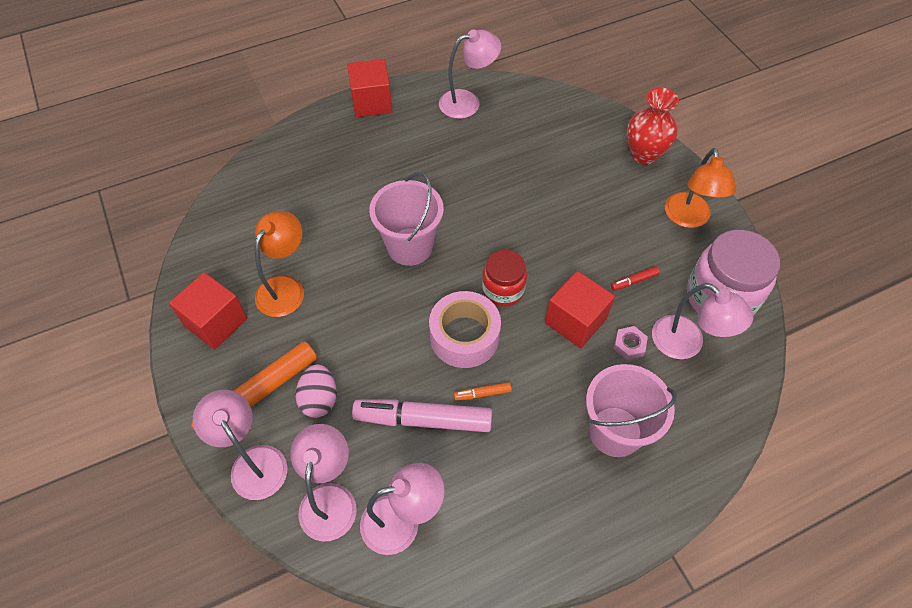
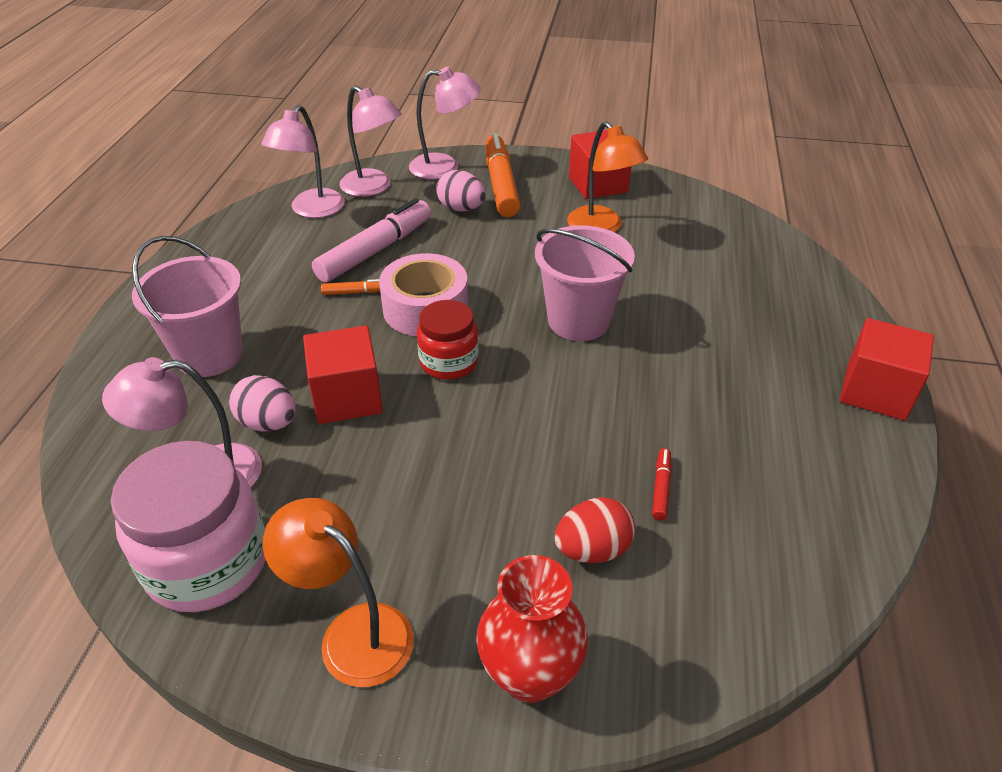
camera: 125 degrees right, 15 degrees down
(468, 102) = (821, 498): pink lamp -> none
(482, 393) = (355, 292): orange marker -> orange marker turned 60 degrees clockwise
(569, 163) = (592, 549): none -> red egg
(629, 345) = (268, 423): pink nut -> pink egg
(634, 281) = (333, 485): red marker -> red marker (661, 488)

